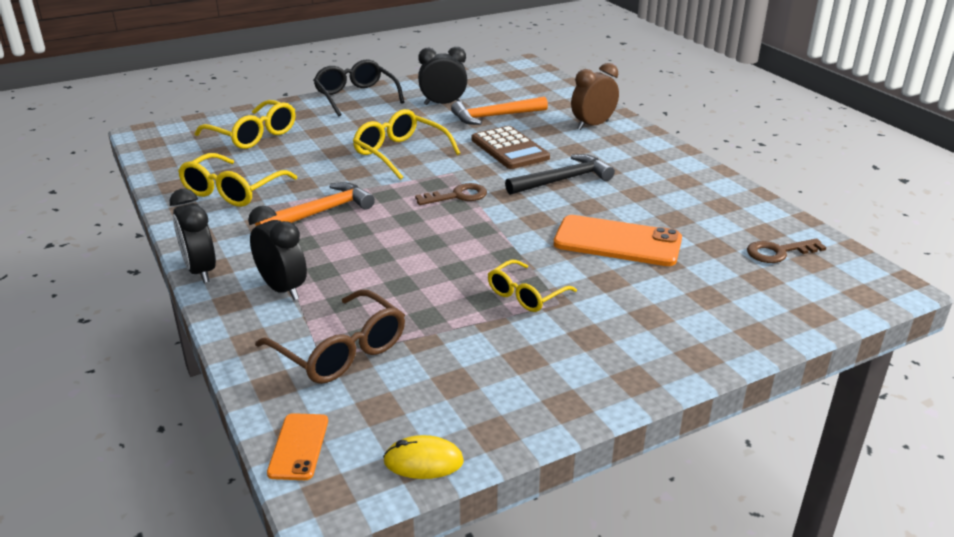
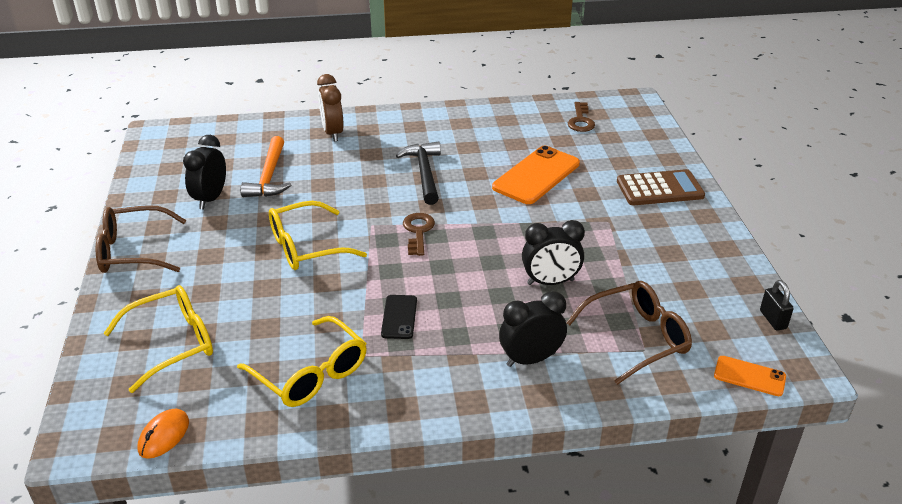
camera: 70 degrees left, 5 degrees up
(154, 156) = (164, 436): none -> orange mouse
(200, 271) = (473, 412): black clock -> black clock (550, 282)
(320, 212) = (399, 317): orange hammer -> black phone
(355, 96) = (132, 251): black glasses -> brown glasses
(423, 461) = (773, 320): yellow mouse -> black padlock
(509, 149) = (345, 184): brown calculator -> brown calculator (659, 189)
(525, 295) = (592, 233): yellow glasses -> none

